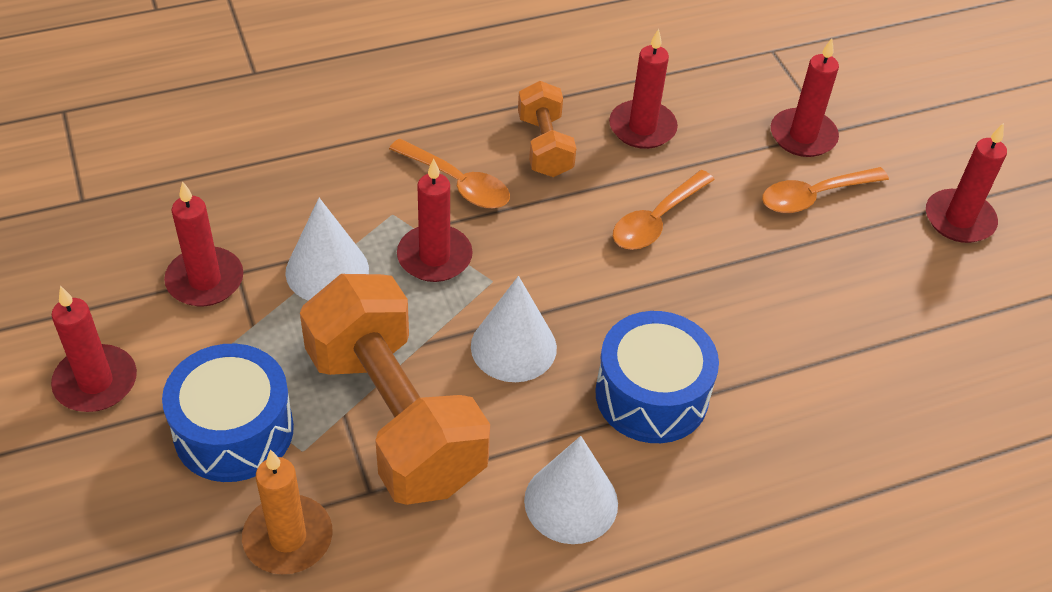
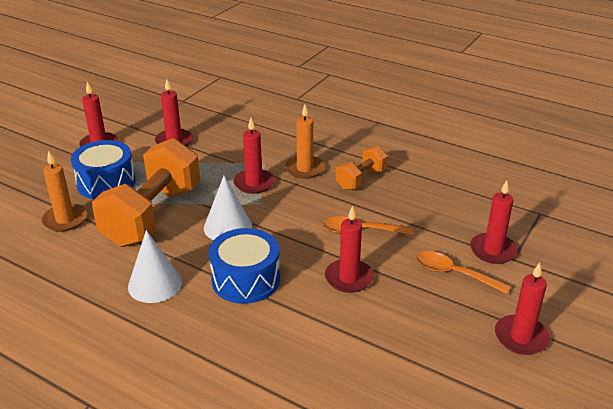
camera: 55 degrees right, 15 degrees down
(327, 271) = (213, 163): white cone -> none
(458, 183) = (304, 169): orange spoon -> orange candle
(642, 128) = (416, 199): red candle -> red candle (349, 278)

